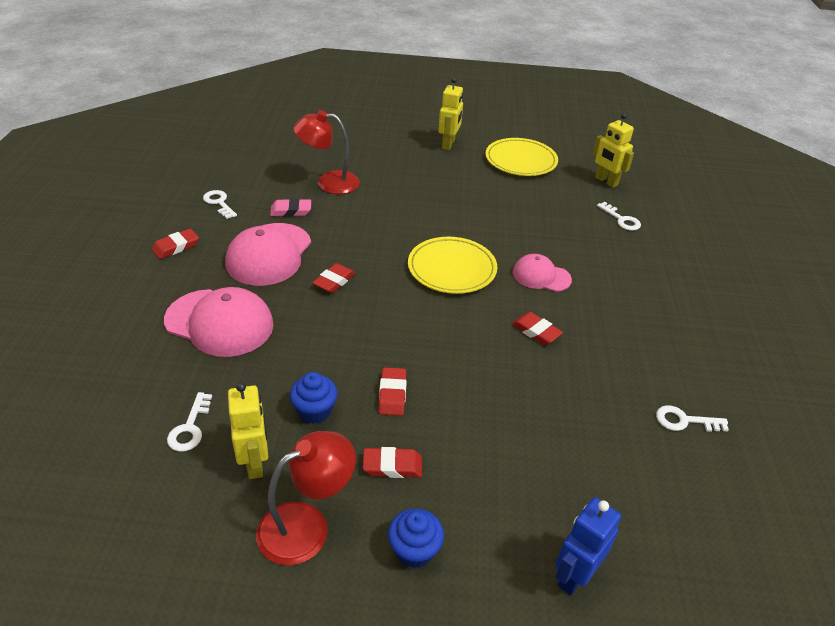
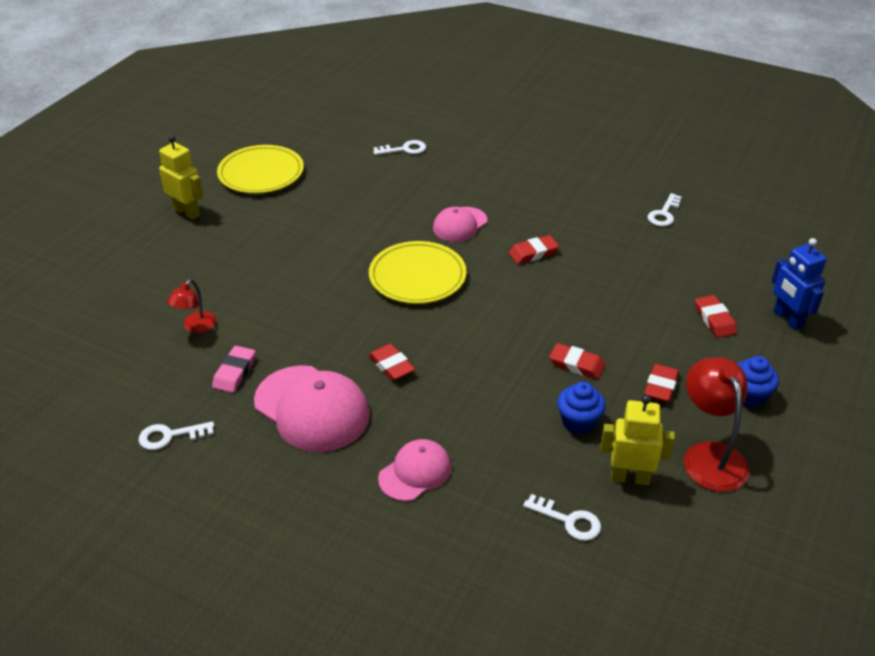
camera: 65 degrees left, 0 degrees up
(176, 247) = (243, 493): red eraser -> red eraser (714, 320)
(219, 322) = (415, 472): pink cap -> pink cap, size x0.59
(329, 182) = (195, 327): red lamp -> red lamp, size x0.58
(606, 181) = (338, 135): yellow robot -> none

